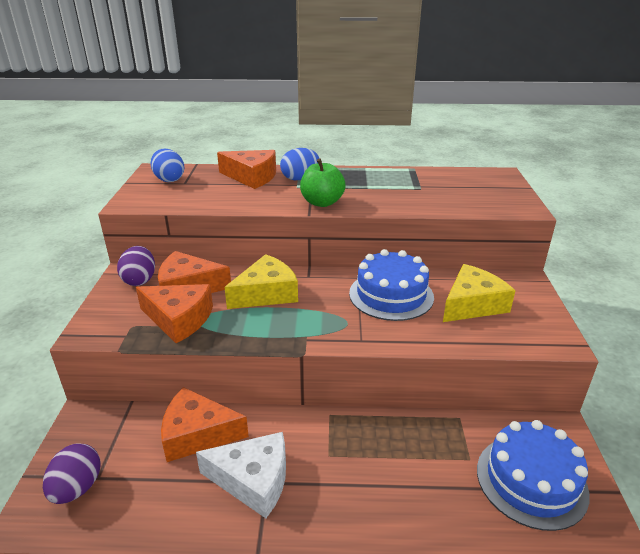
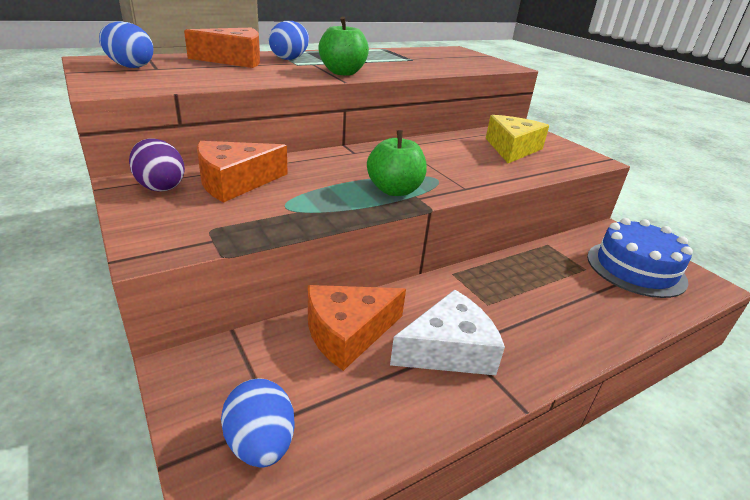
camera: 35 degrees left, 0 degrees up
(77, 488) = (260, 443): purple egg -> blue egg
(179, 319) = (263, 211): orange cheese -> none
(266, 293) = (331, 171): yellow cheese -> none
(295, 326) = (394, 190): none -> green apple
(391, 295) = (444, 153): blue cake -> none

